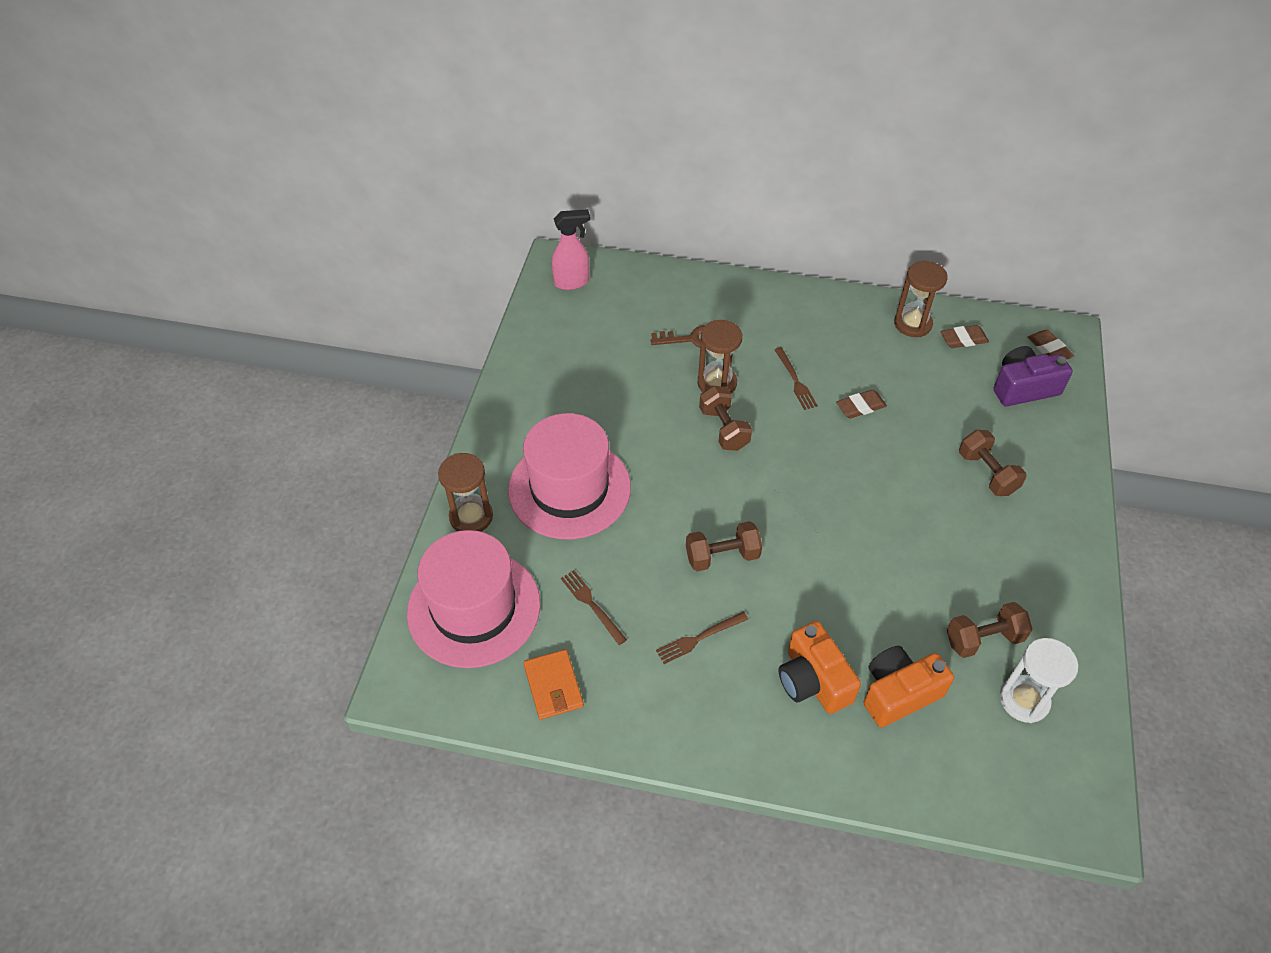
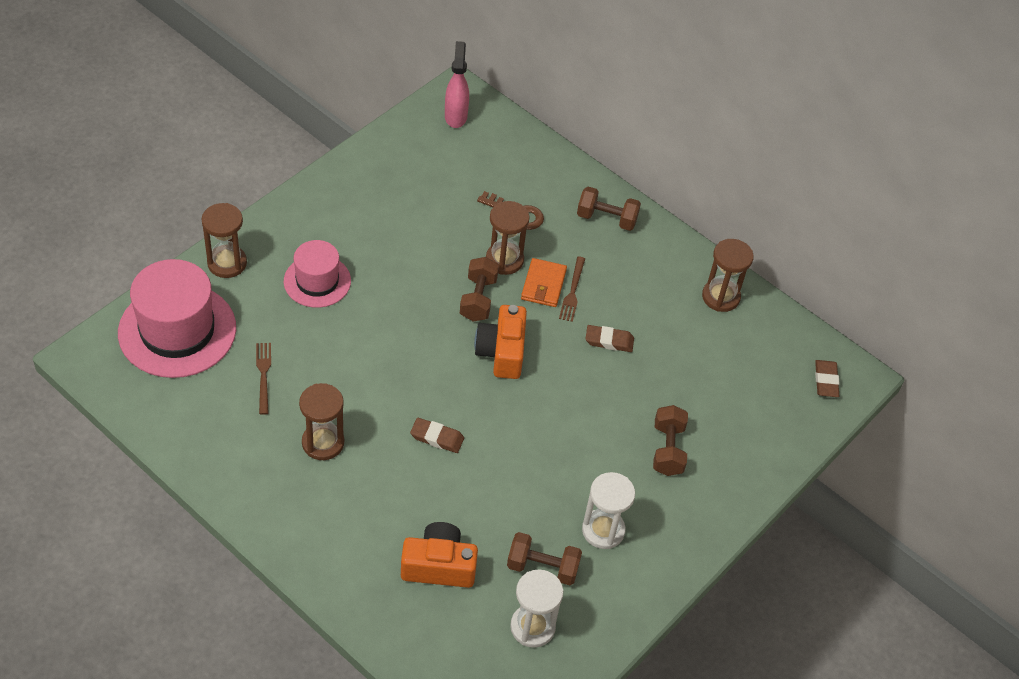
camera: 25 degrees right, 0 degrees up
(553, 686) = (190, 416): orange wallet -> orange wallet (543, 285)
(569, 488) = (317, 281): pink hat -> pink hat, size x0.59
(572, 282) = (456, 116): pink spray bottle -> pink spray bottle turned 105 degrees counterclockwise
(699, 638) = (323, 443): brown fork -> brown hourglass
(722, 556) = (391, 394): brown dumbbell -> brown dumbbell (606, 219)
(813, 680) = (382, 520): orange camera -> orange camera (502, 352)
(963, 339) = (754, 333): brown eraser -> brown eraser (437, 437)
(1001, 574) = (603, 530): none -> white hourglass
(1023, 388) = (769, 400): purple camera -> none

